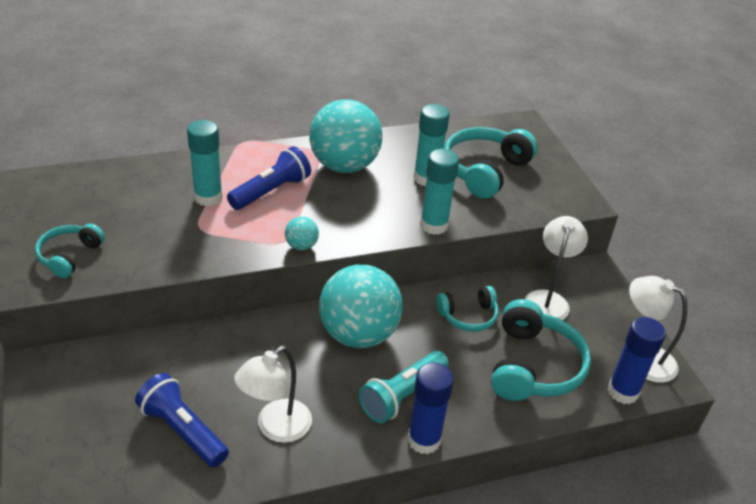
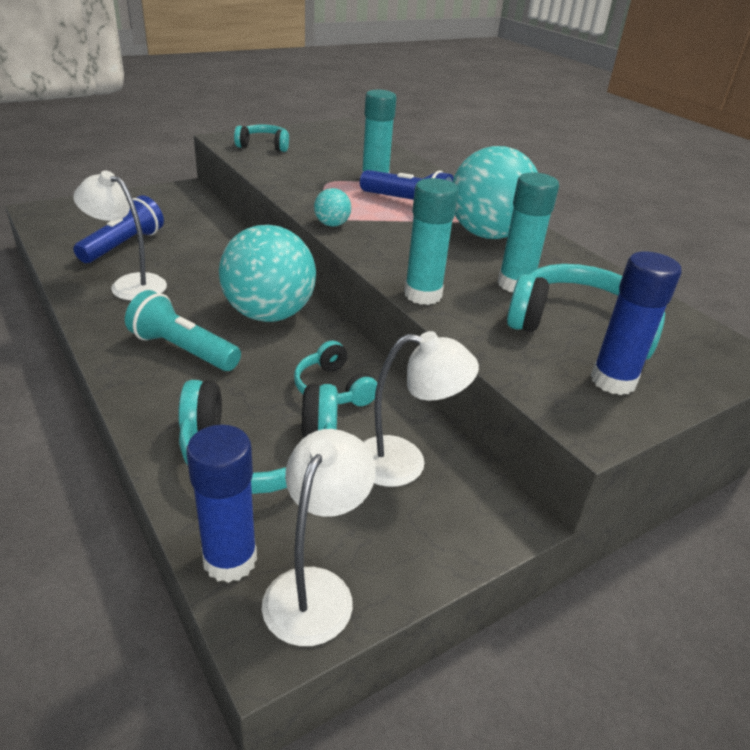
camera: 75 degrees right, 5 degrees down
(424, 440) = (118, 370): blue glue stick -> blue glue stick (613, 381)

